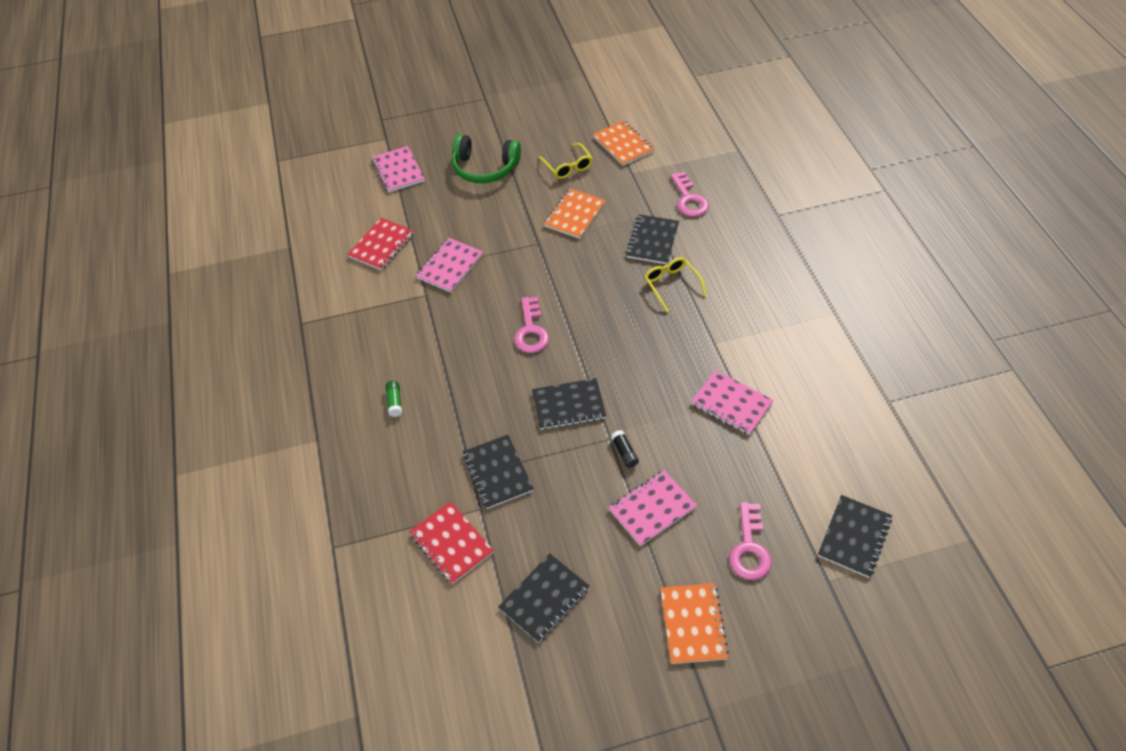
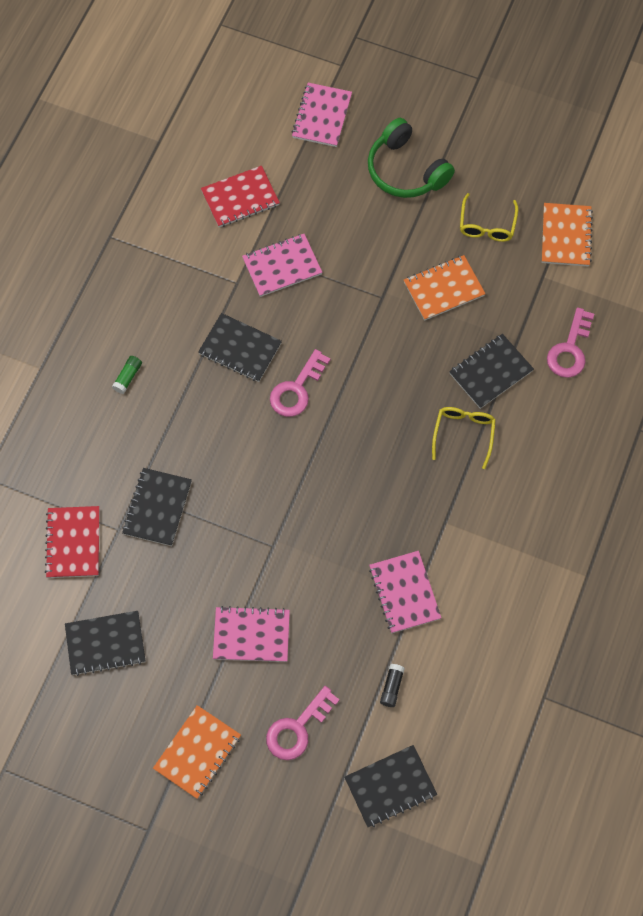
camera: 35 degrees right, 15 degrees up
(568, 405) = (266, 489): black notebook -> black notebook (240, 349)
(624, 453) = (273, 568): black glue stick -> black glue stick (391, 687)

